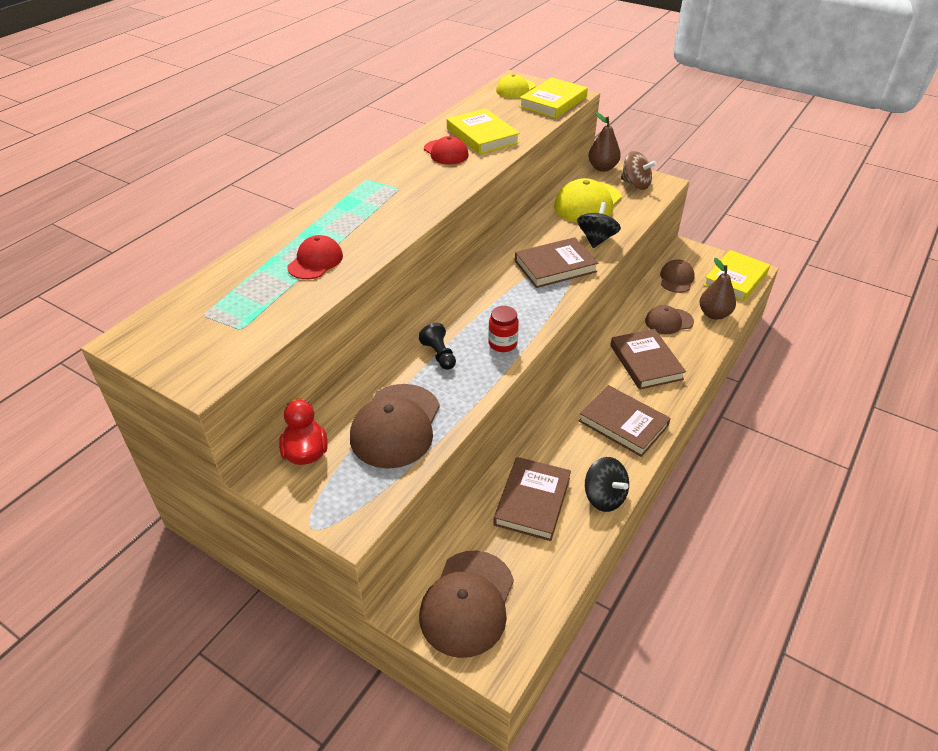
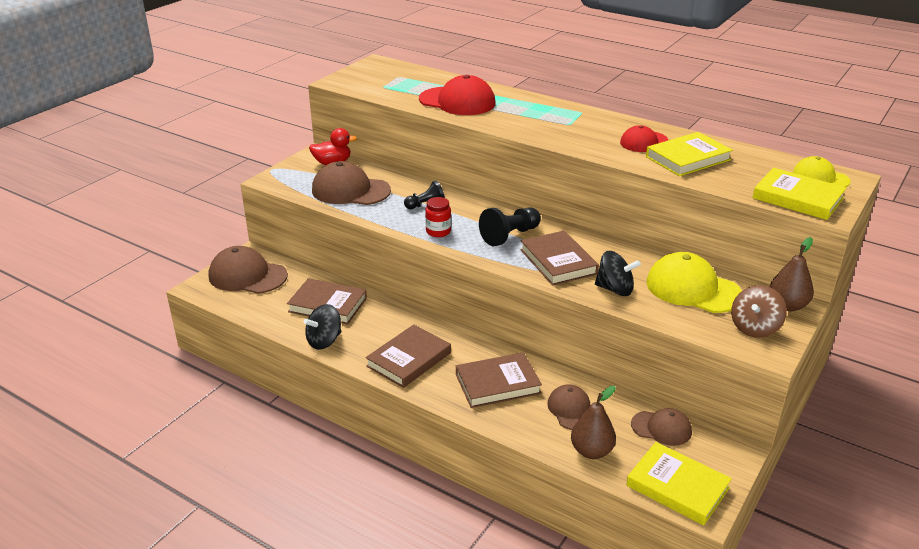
camera: 90 degrees right, 10 degrees down
(315, 261) = (457, 101): red cap -> red cap, size x1.69
(508, 293) = (510, 236): none -> black pawn

